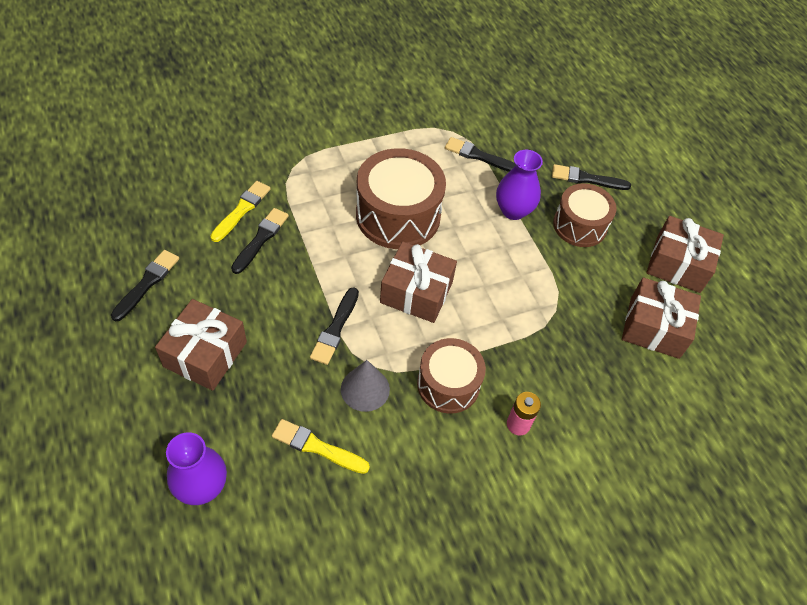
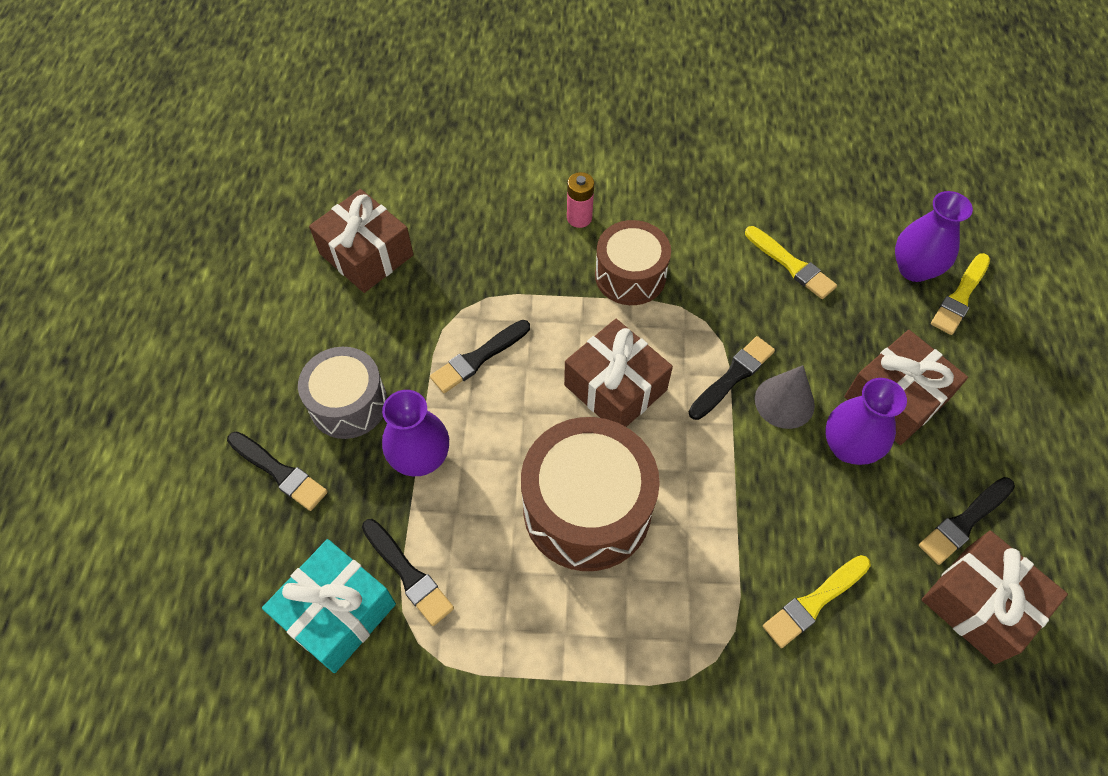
camera: 150 degrees left, 5 degrees up
(155, 471) = (960, 296): none -> yellow brush
(236, 306) = (848, 447): none -> purple vase
(260, 239) = (796, 538): black brush -> black brush (479, 358)
(365, 389) = (722, 301): grey cone -> grey cone (784, 402)
(502, 131) = (337, 613): none -> turquoise gift
(580, 225) = (348, 403): brown drum -> grey drum
(678, 264) = (272, 311): brown gift -> brown gift (980, 604)

